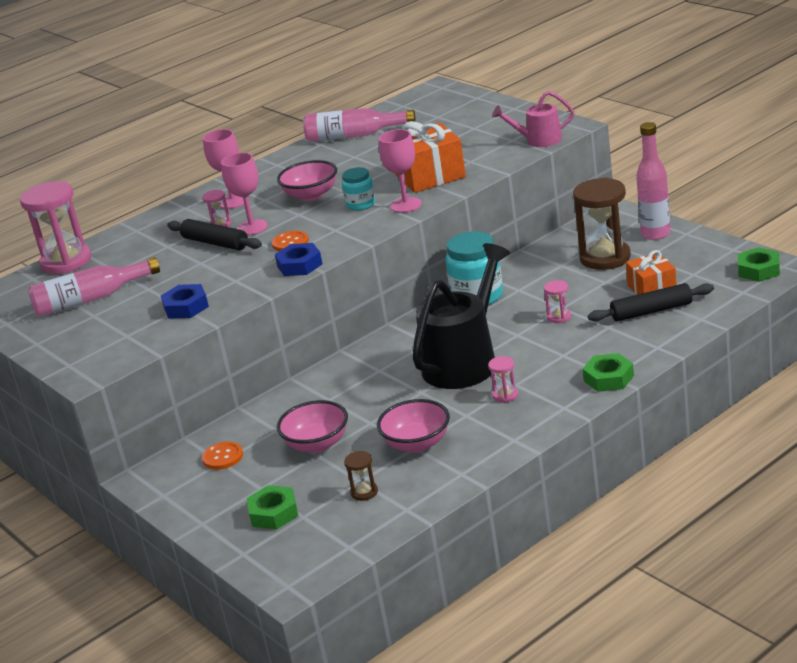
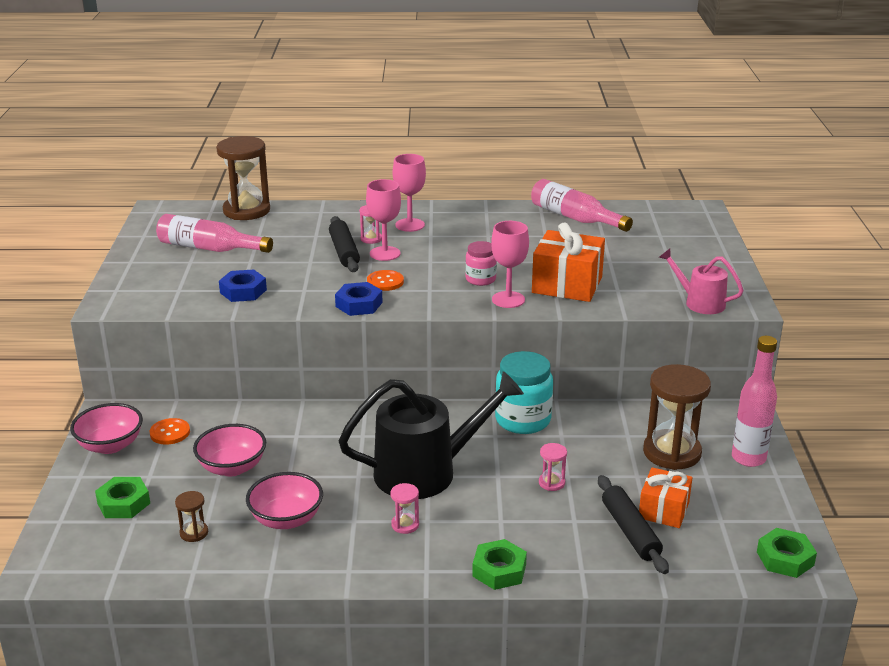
camera: 35 degrees right, 0 degrees up
(66, 262) = (246, 211): pink hourglass -> brown hourglass
(311, 195) = (463, 251): pink bowl -> pink bowl (110, 445)
(361, 204) = (480, 279): turquoise jar -> pink jar
(651, 311) = (630, 531): black rolling pin -> black rolling pin turned 45 degrees clockwise

